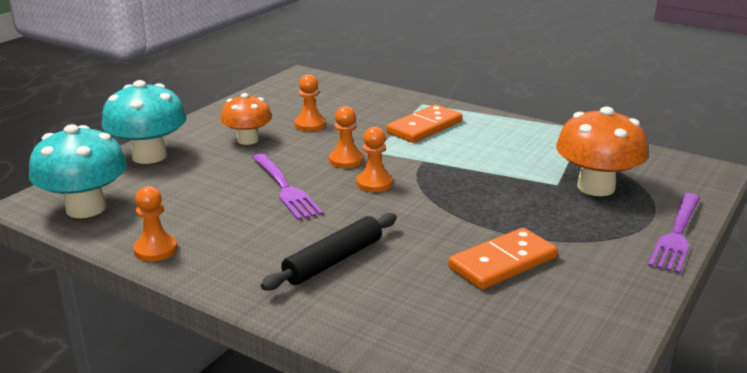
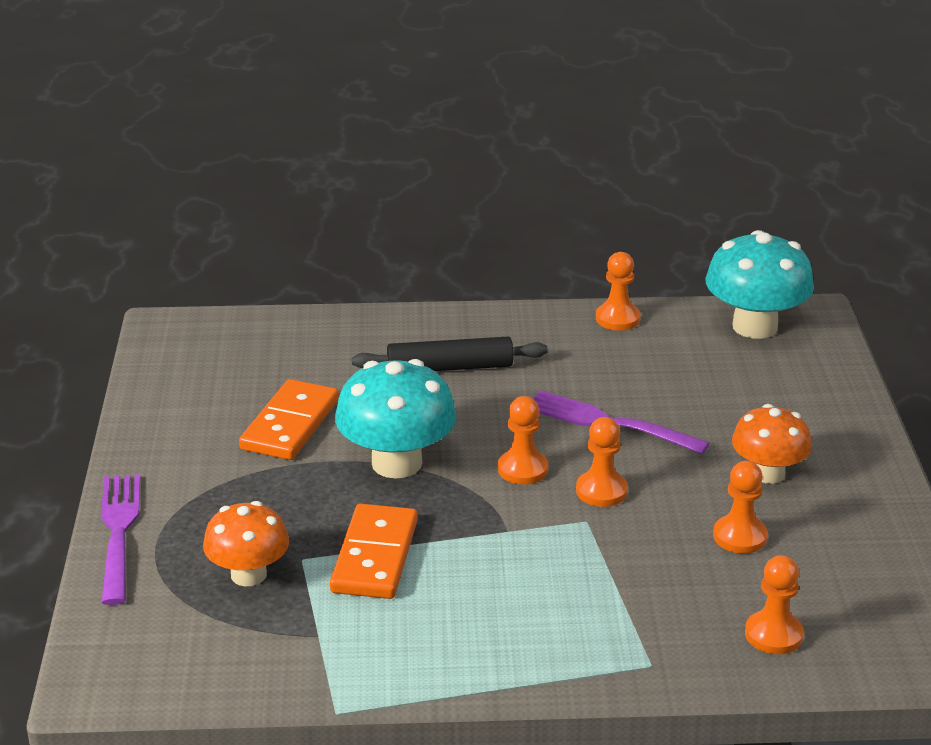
camera: 145 degrees right, 5 degrees up
(149, 156) = (827, 403): turquoise mushroom -> turquoise mushroom (397, 463)
(333, 261) = (450, 367): black rolling pin -> black rolling pin turned 75 degrees clockwise
(355, 97) = (773, 635): none -> orange pawn
(424, 127) = (579, 603): orange domino -> orange domino (374, 556)
(596, 187) = (248, 575): orange mushroom -> orange mushroom, size x0.65

